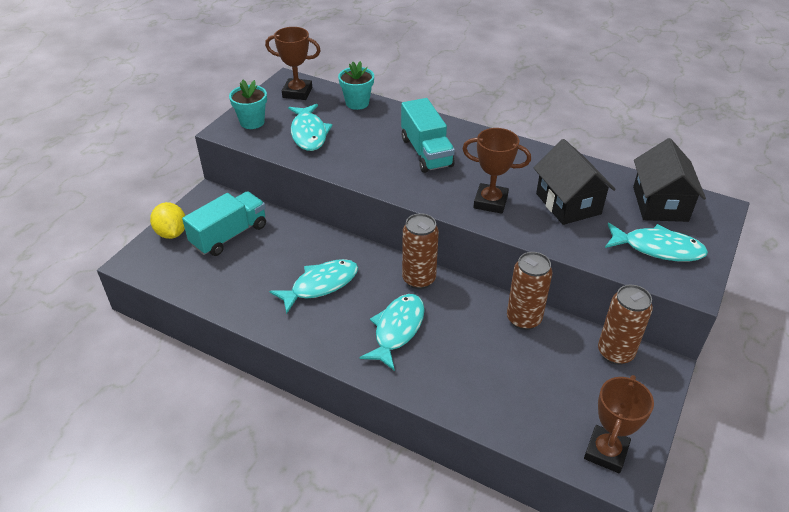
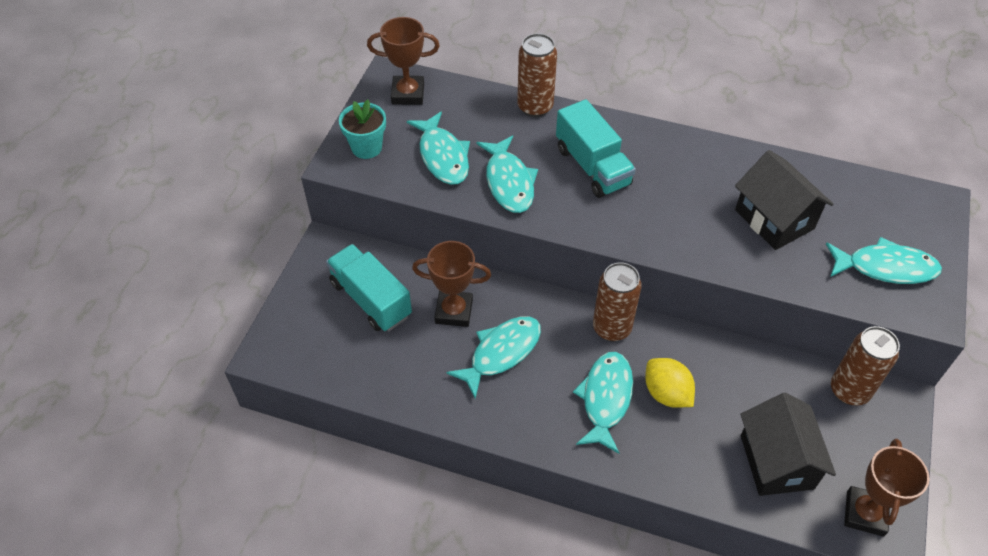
camera: 10 degrees left, 10 degrees up
(172, 233) = (299, 306): yellow lemon -> yellow lemon (666, 393)
(229, 235) = (371, 299): turquoise truck -> turquoise truck turned 75 degrees counterclockwise
(355, 155) = (509, 182): none -> turquoise fish
(357, 103) = (487, 101): turquoise flower pot -> none
(490, 202) = (686, 229): brown trophy -> brown trophy (454, 311)
(523, 319) = (741, 363): brown can -> brown can (535, 107)
(660, 204) = (875, 205): black house -> black house (776, 461)

